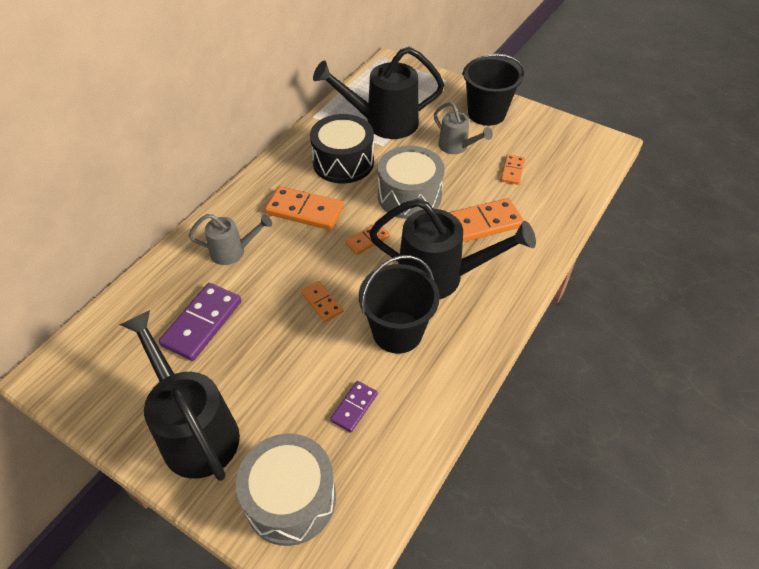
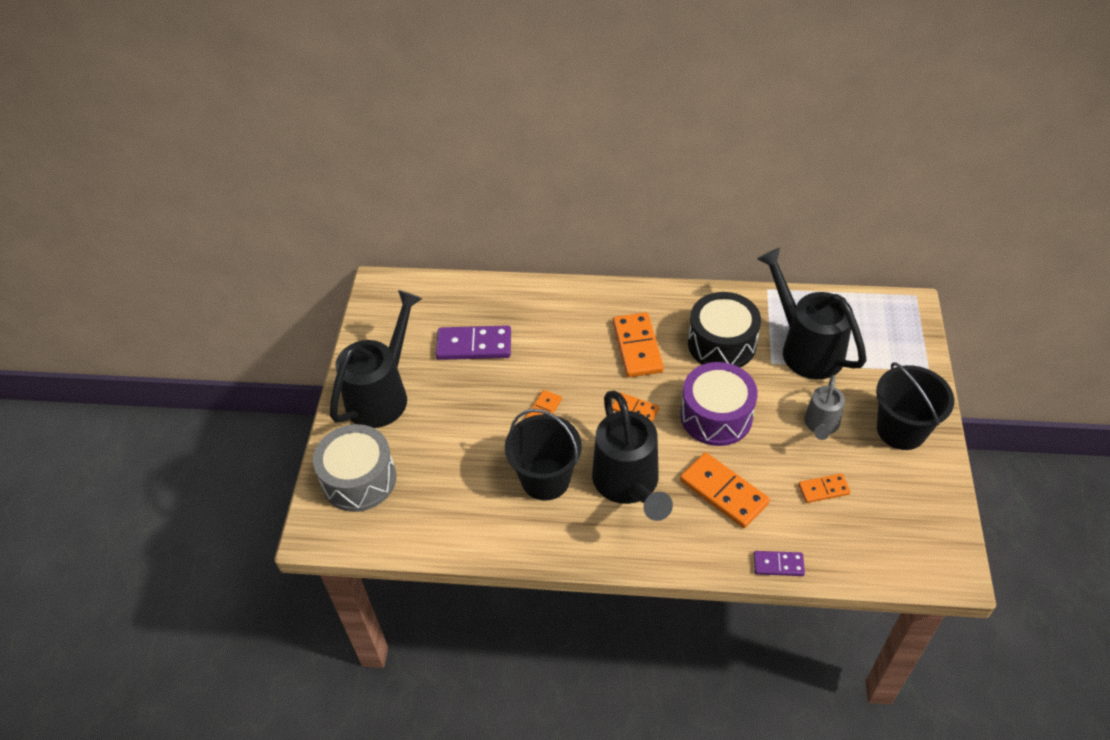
camera: 65 degrees right, 0 degrees up
(233, 251) = (556, 324): grey watering can -> none
(354, 407) = (454, 482): purple domino -> purple domino (778, 564)
(409, 196) = (716, 416): grey drum -> purple drum

